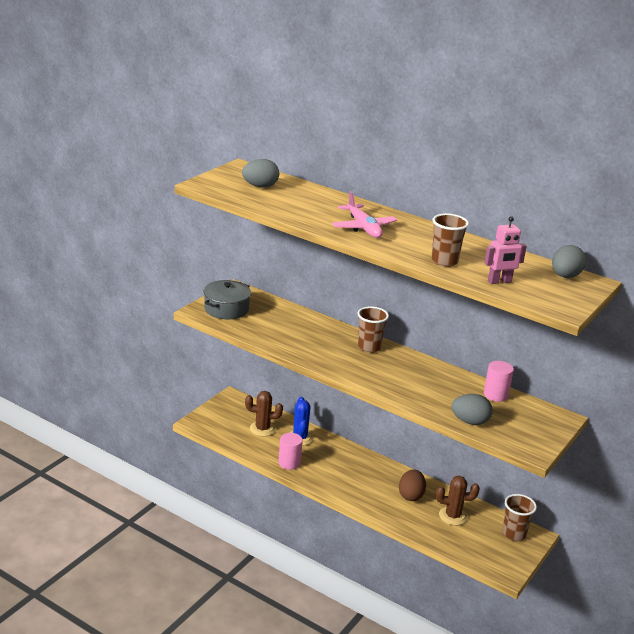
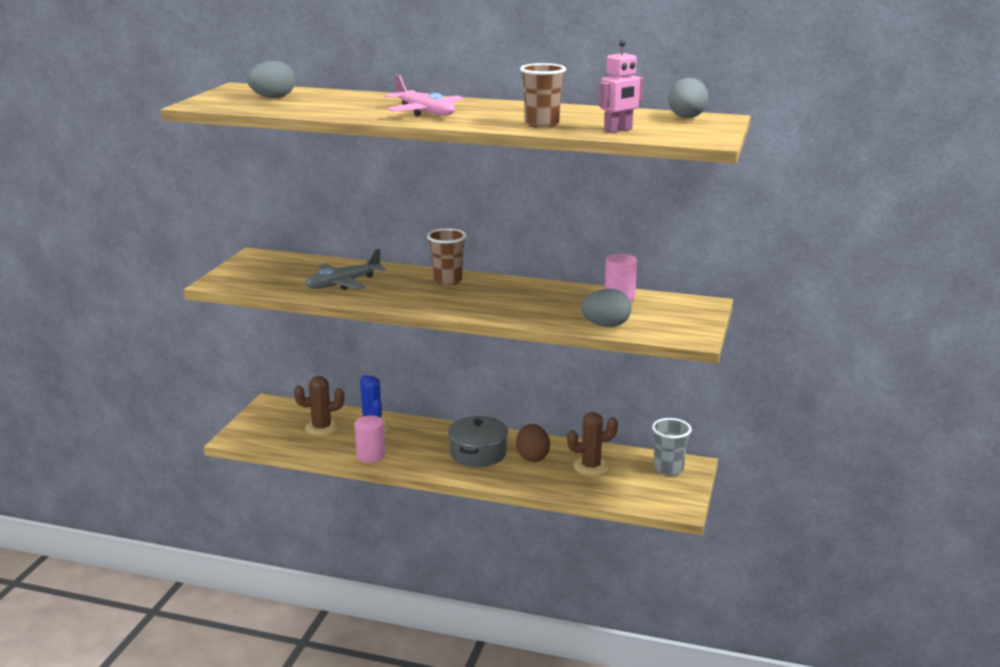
camera: 15 degrees left, 5 degrees down
(226, 309) = (251, 275): grey pot -> grey pot (478, 453)
(289, 333) = (343, 283): none -> grey plane
(514, 534) = (668, 469): brown cup -> grey cup

